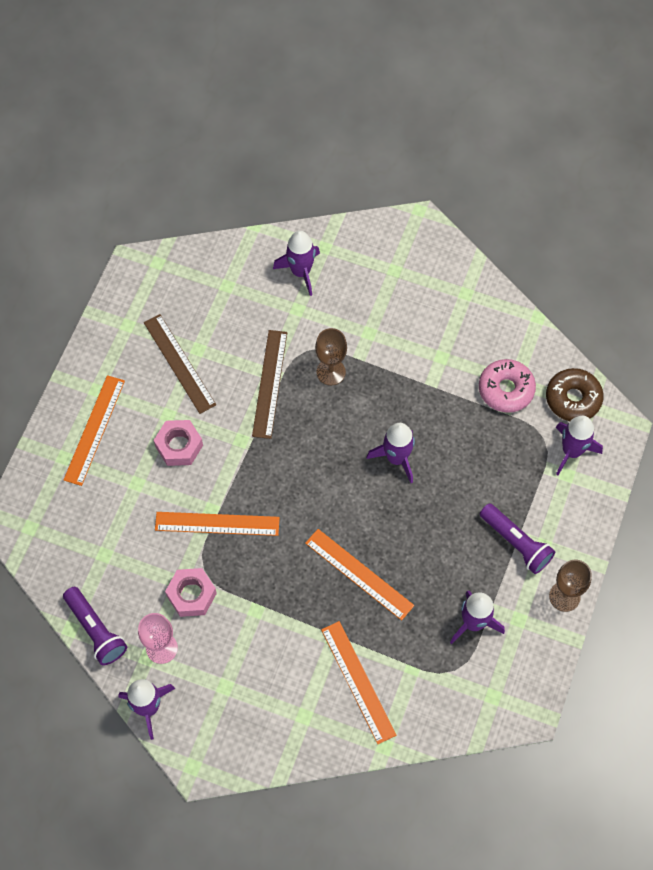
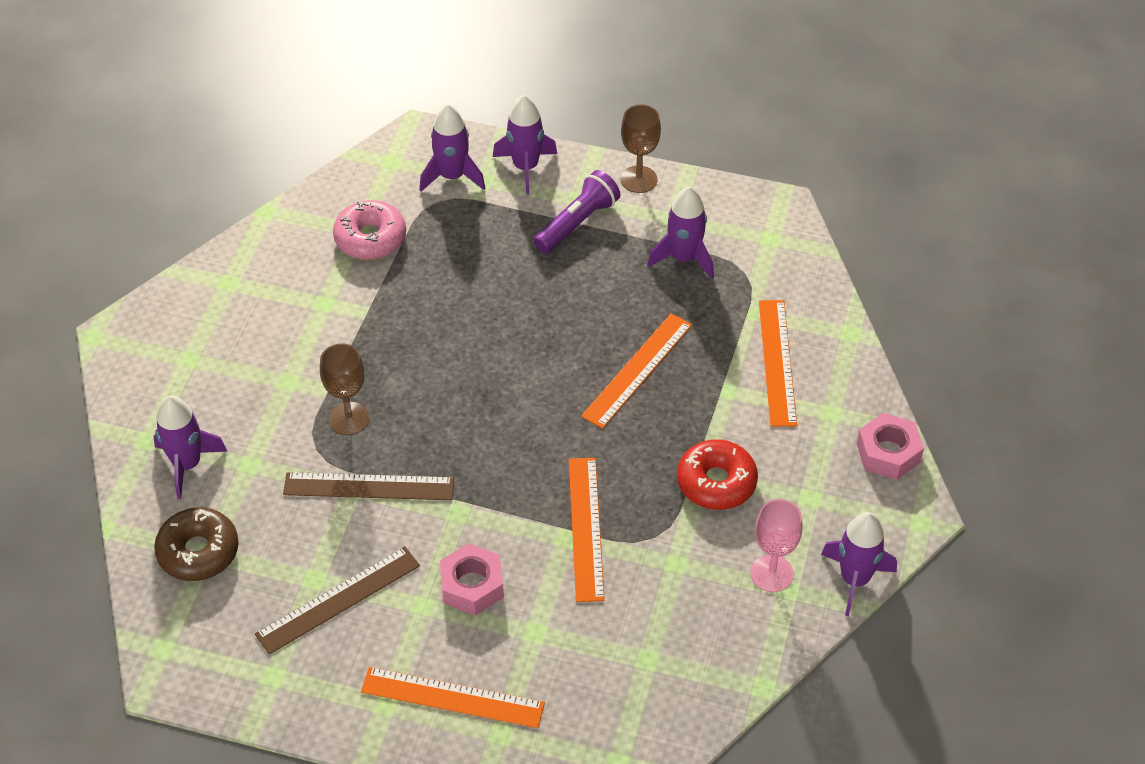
camera: 95 degrees left, 15 degrees down
(96, 630) = (760, 655): purple flashlight -> none
(191, 595) = (692, 547): pink nut -> pink nut (888, 453)
(247, 619) = (716, 482): none -> red donut
(358, 681) = (777, 362): orange ruler -> orange ruler turned 60 degrees counterclockwise
(396, 458) = (473, 341): purple rocket -> purple rocket (525, 167)
(573, 399) = (381, 176): brown donut -> brown donut (198, 552)

